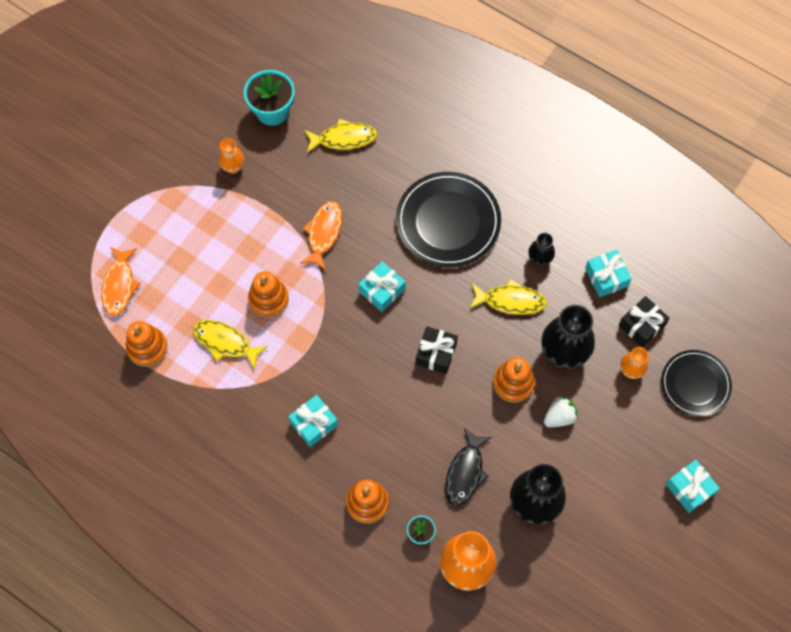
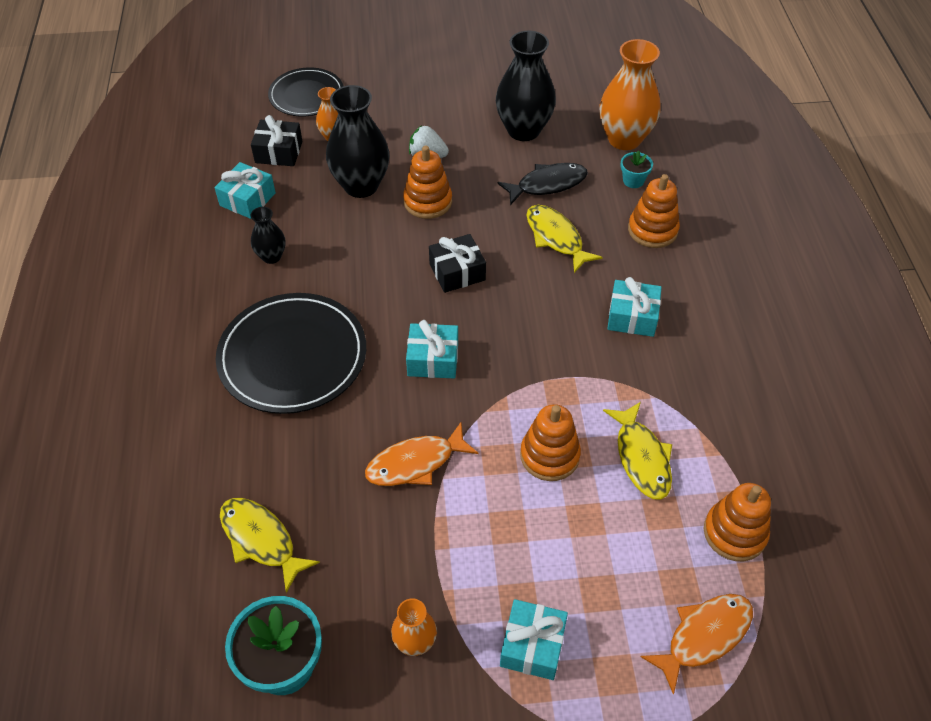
camera: 130 degrees left, 15 degrees down
(510, 301) = (342, 251): yellow fish -> yellow fish (556, 238)
(689, 488) = (406, 57): turquoise gift -> turquoise gift (532, 645)

